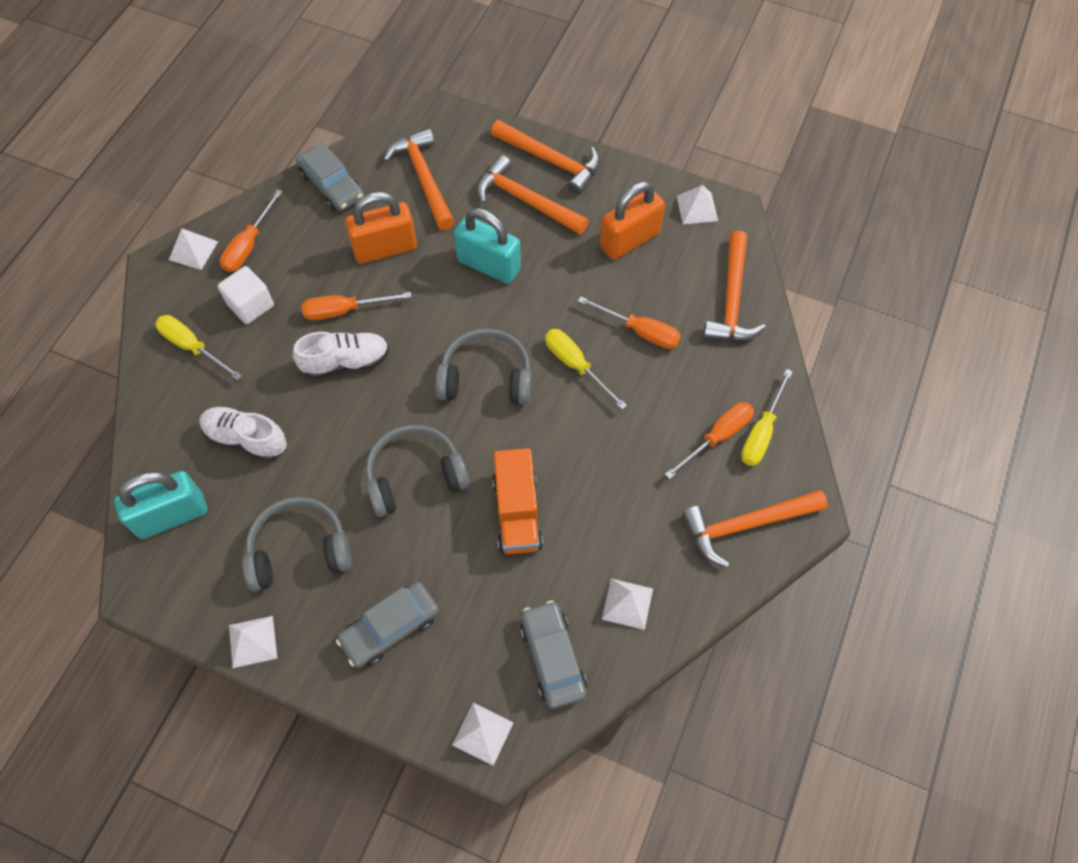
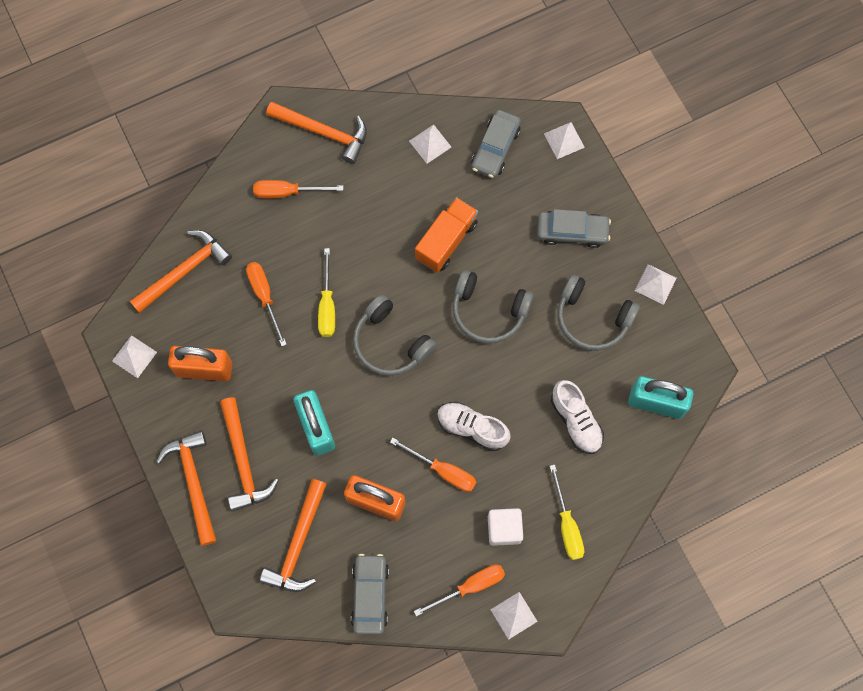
camera: 140 degrees left, 10 degrees up
(761, 432) = (259, 175): yellow screwdriver -> none

